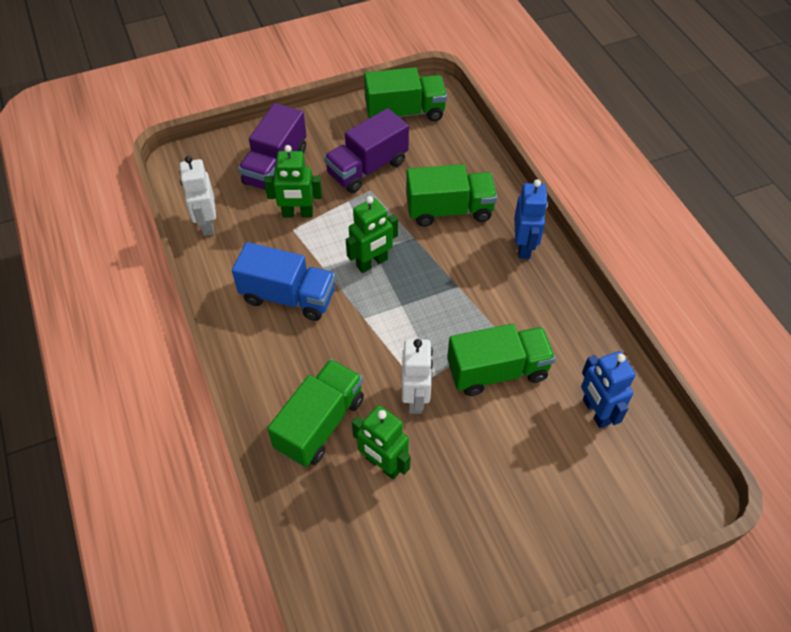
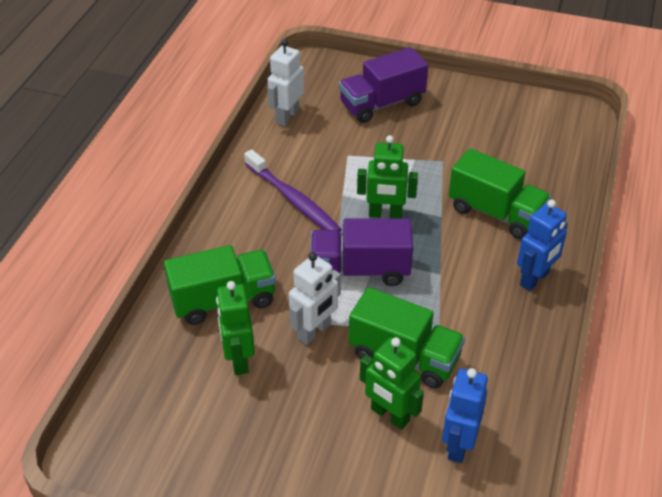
camera: 40 degrees right, 10 degrees down
(288, 296) = (293, 200): blue truck -> purple toothbrush
(297, 214) = (363, 146): green robot -> green robot (389, 415)
(367, 168) = (457, 144): purple truck -> purple truck (360, 270)
(405, 112) = (537, 119): green truck -> none

